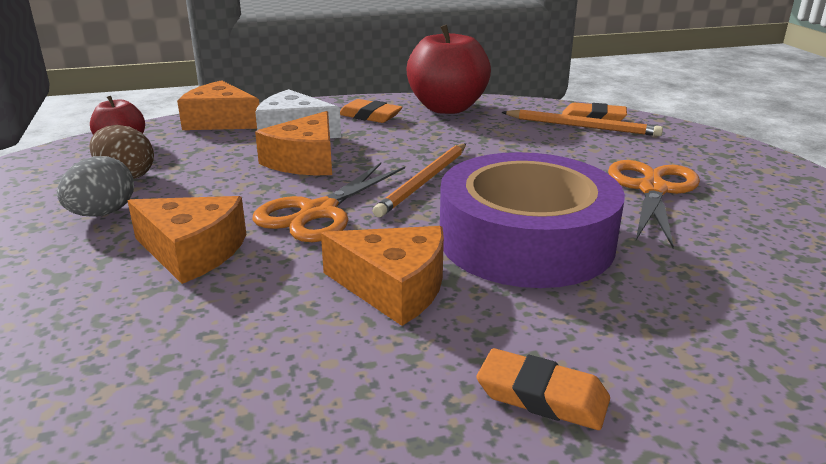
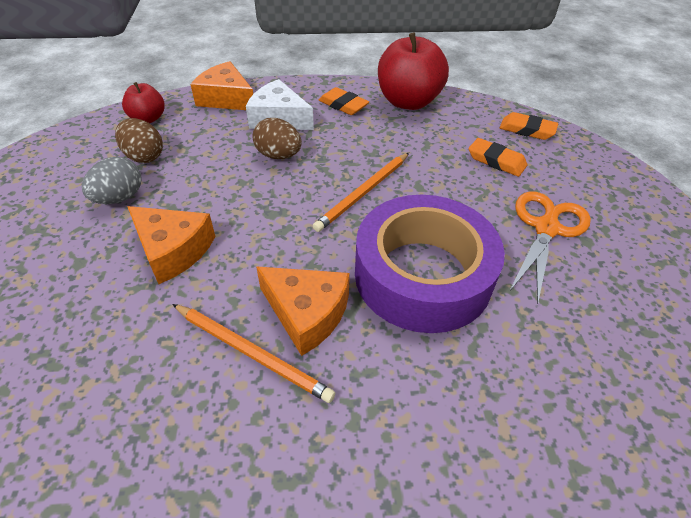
camera: 10 degrees right, 20 degrees up
(305, 161) = (278, 155): orange cheese -> brown egg
(319, 212) = (274, 218): orange scissors -> none
(542, 396) = (381, 449): orange eraser -> orange eraser (496, 161)
(582, 126) = (514, 139): orange pencil -> orange pencil (252, 353)

